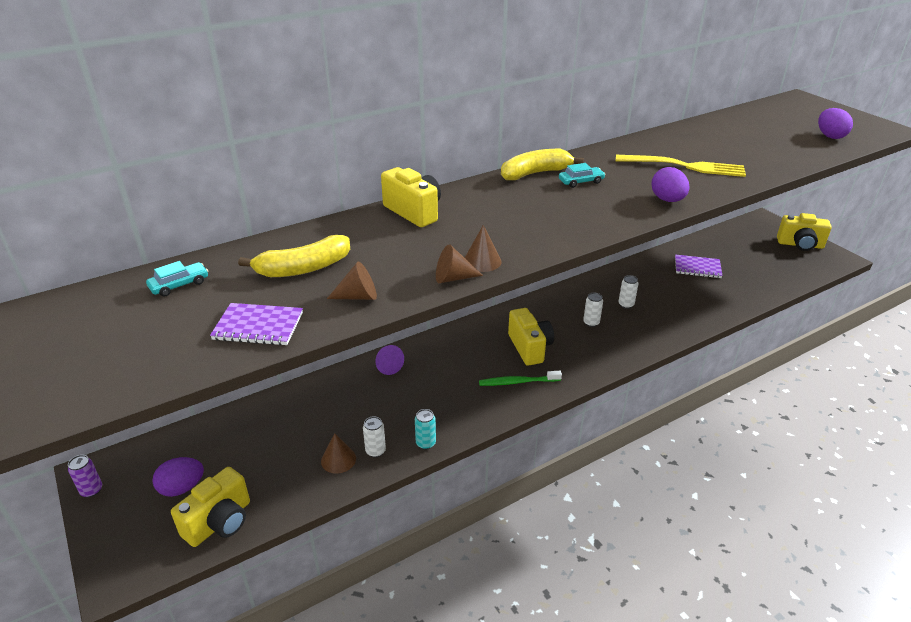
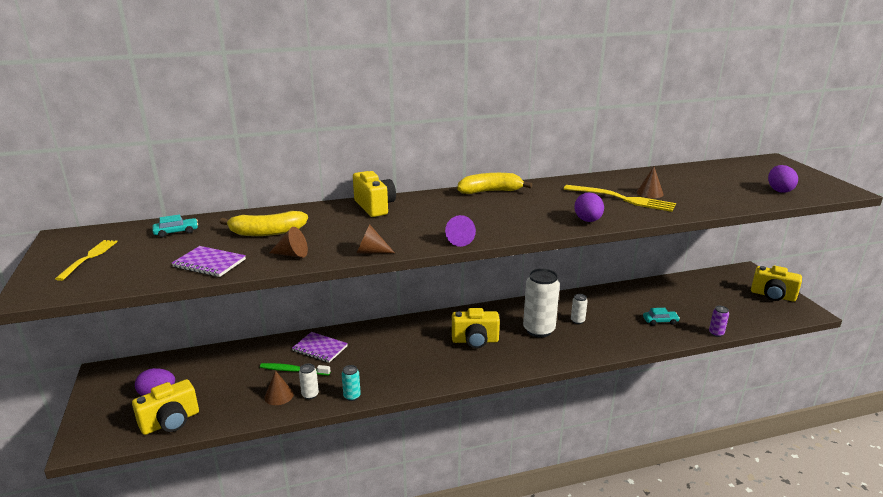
camera: 15 degrees right, 10 degrees down
(81, 344) = (89, 258): none -> yellow fork
(91, 490) = (97, 384): purple can -> purple can (716, 333)
(387, 366) = (352, 336): purple cone -> purple cone (458, 240)
(482, 261) = (401, 244): brown cone -> brown cone (649, 193)
(518, 382) = (451, 364): green toothbrush -> green toothbrush (293, 370)
(529, 348) = (475, 341): yellow camera -> yellow camera turned 90 degrees clockwise
(581, 182) = (523, 201): turquoise car -> turquoise car (660, 321)
(591, 323) = (539, 330): white can -> white can, size x2.19
(697, 268) = (660, 301): purple notebook -> purple notebook (320, 348)

